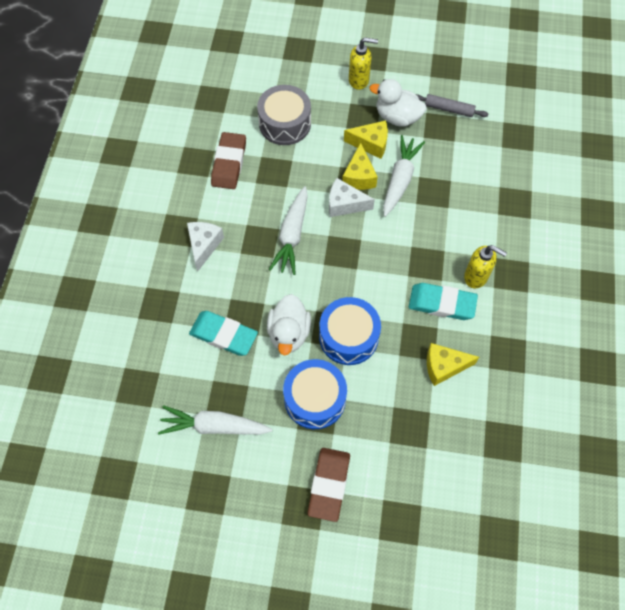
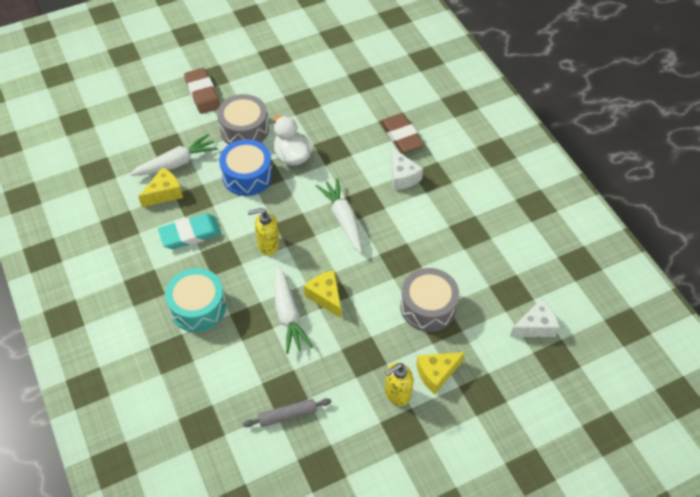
camera: 145 degrees right, 10 degrees down
(214, 426) = (298, 85): white carrot -> white carrot (176, 163)
(223, 335) = (336, 132): turquoise eraser -> none
(229, 163) = (442, 245): brown eraser -> brown eraser (401, 136)
(315, 399) = (244, 129): blue drum -> grey drum
(344, 204) = (320, 266): white cheese -> white cheese (535, 326)
(371, 144) = (337, 333): yellow cheese -> yellow cheese (436, 373)
(397, 117) = (332, 375): white duck -> none
(472, 228) = (198, 307): none -> turquoise drum
(476, 277) = (173, 269): yellow soap dispenser -> yellow soap dispenser (268, 245)

